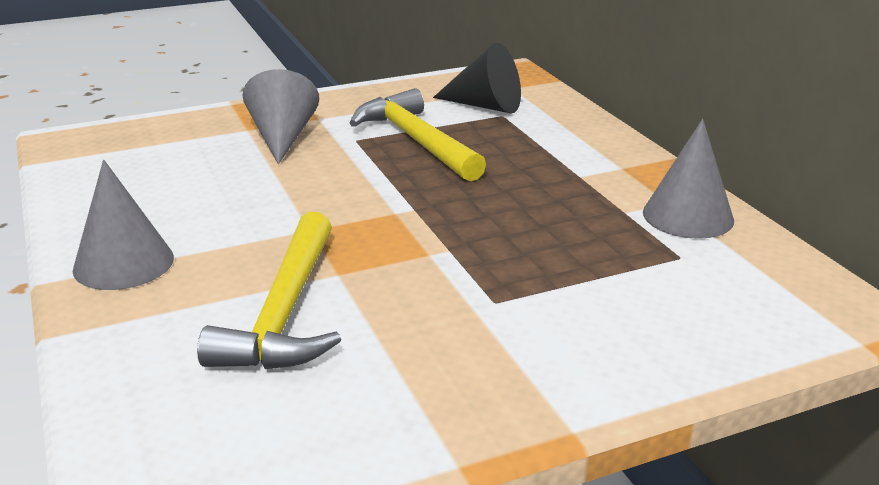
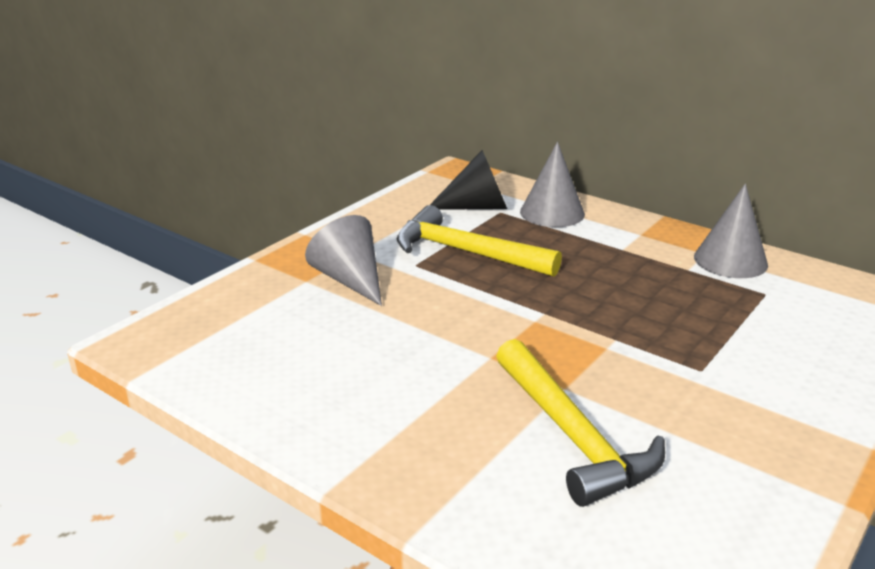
camera: 30 degrees left, 0 degrees up
(123, 263) = (378, 443): grey cone -> grey cone (552, 213)

